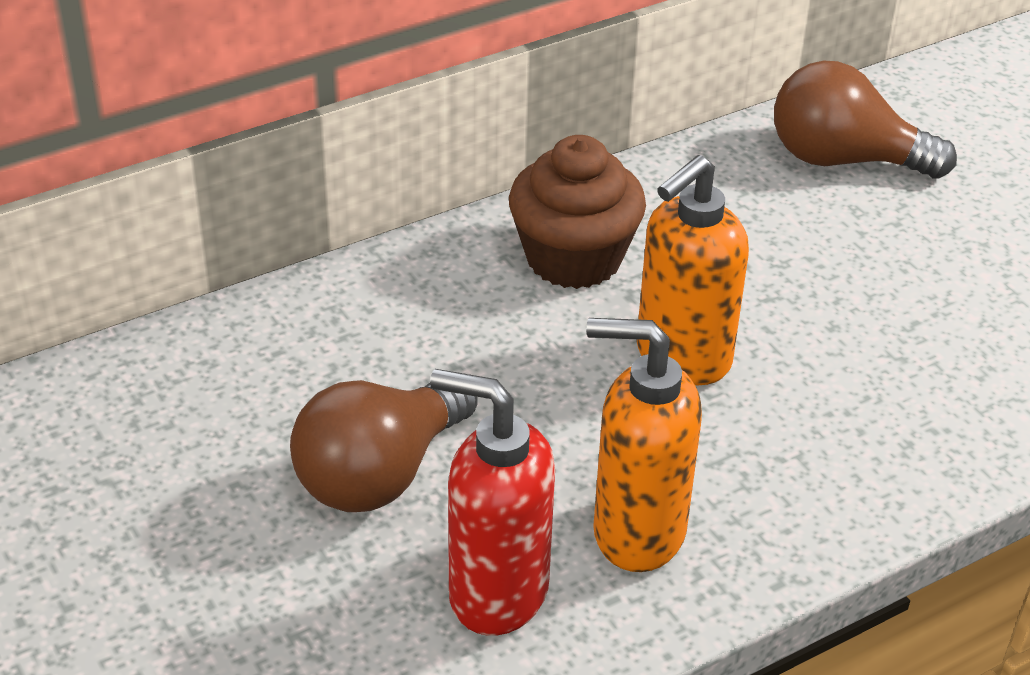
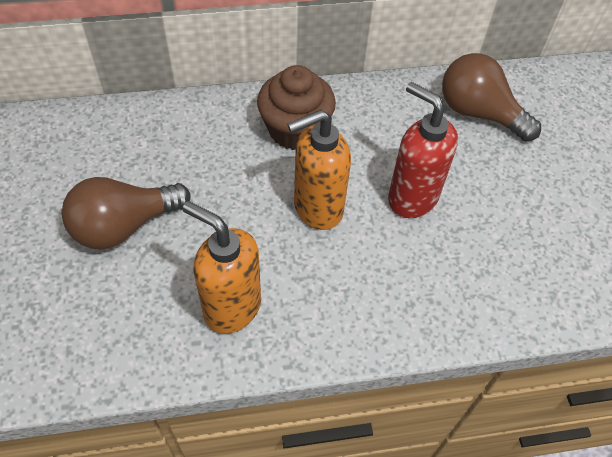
camera: 20 degrees right, 15 degrees up
(496, 593) = (139, 317): red soap dispenser -> red soap dispenser (412, 198)

